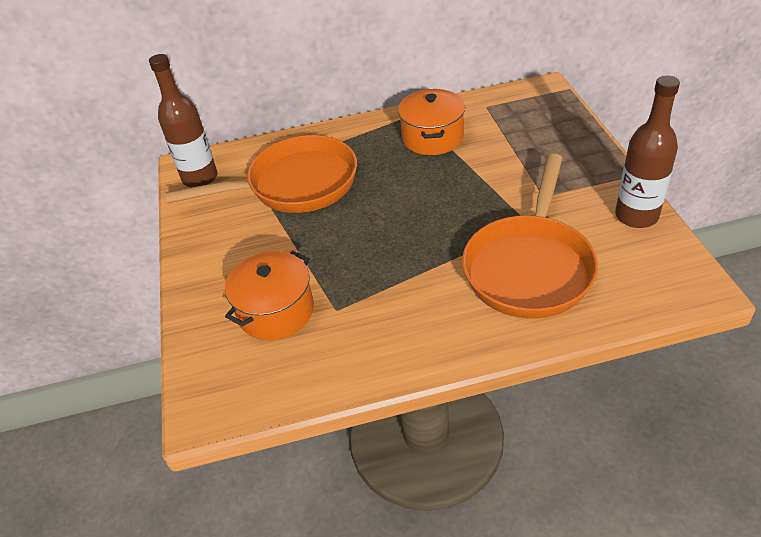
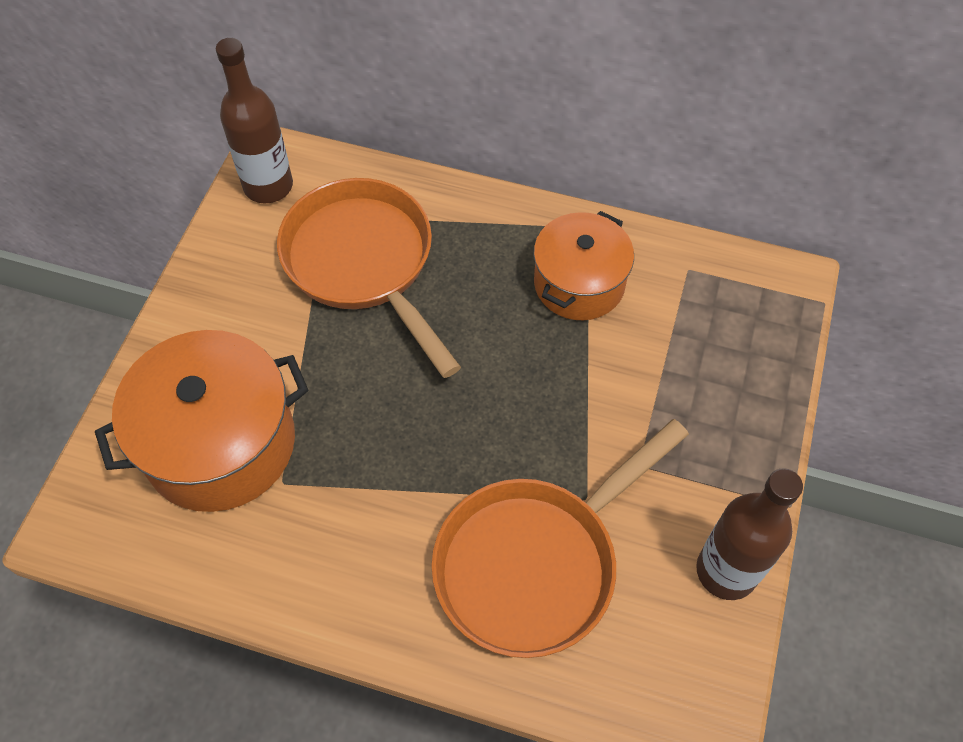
camera: 25 degrees right, 15 degrees up
(276, 311) = (220, 443): orange pot -> orange pot, size x1.52
(295, 185) = (364, 263): orange pan -> orange pan turned 135 degrees counterclockwise

